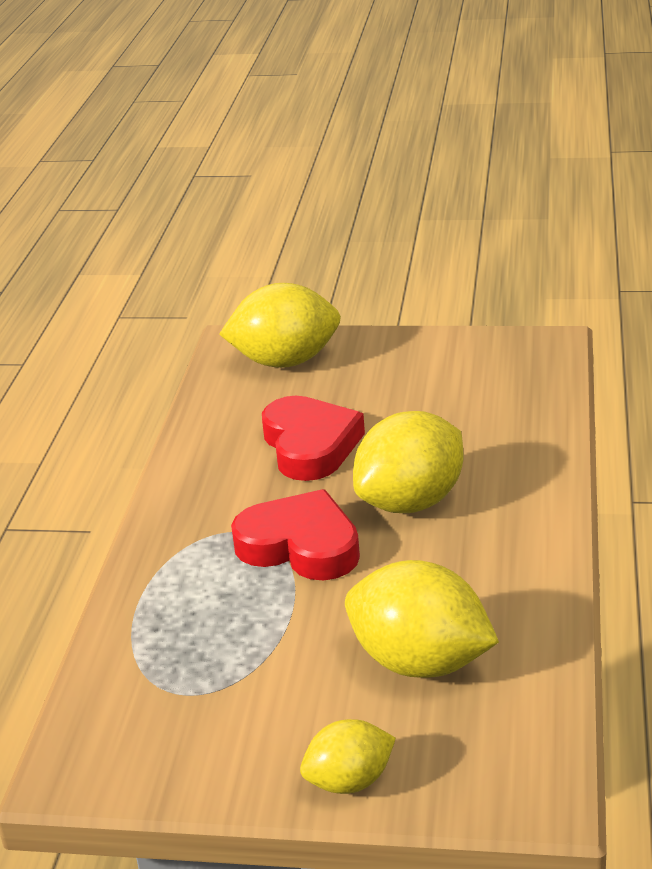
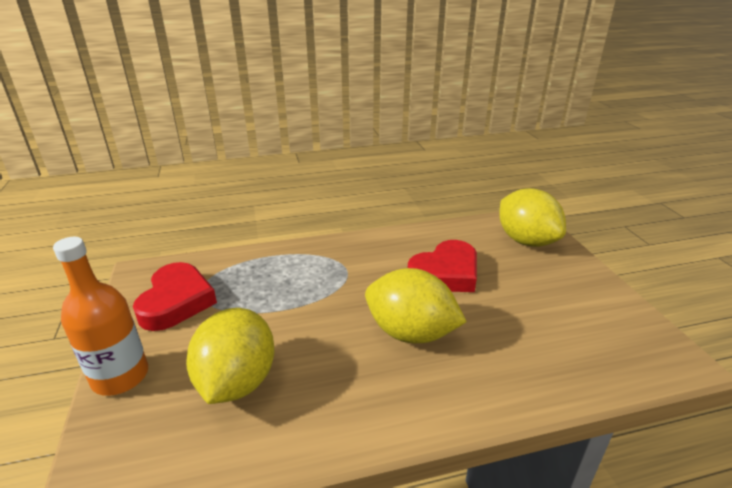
camera: 65 degrees right, 0 degrees up
(300, 546) = (342, 296): red heart -> red heart (176, 301)
(349, 781) = (120, 376): yellow lemon -> orange bottle

